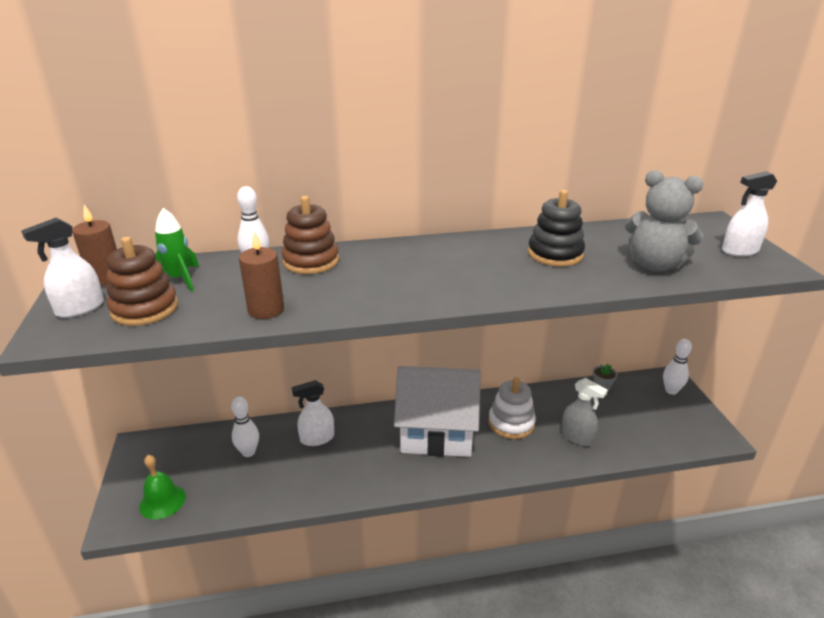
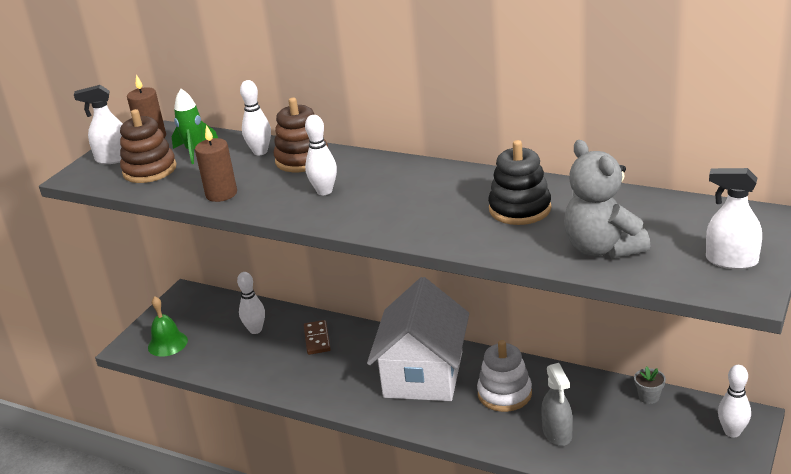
camera: 40 degrees right, 0 degrees up
(317, 438) = (317, 339): white spray bottle -> brown domino
(372, 281) = (324, 191): none -> white bowling pin
(437, 433) = (423, 374): white house -> white house turned 60 degrees clockwise

